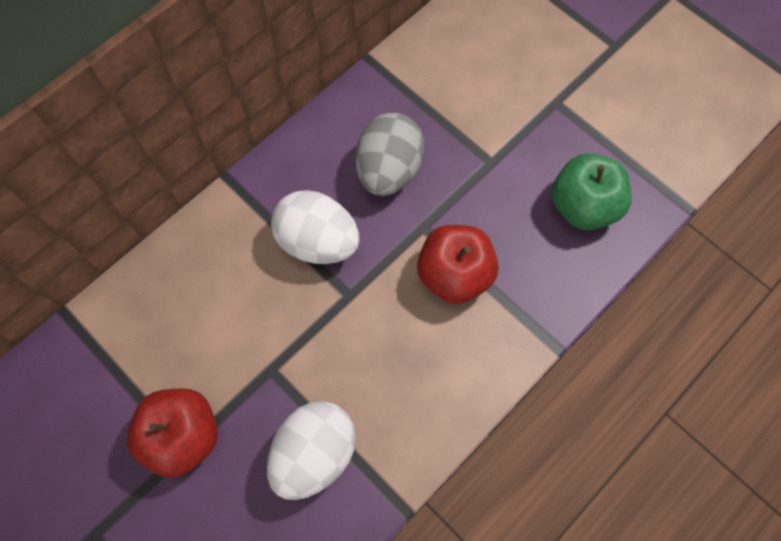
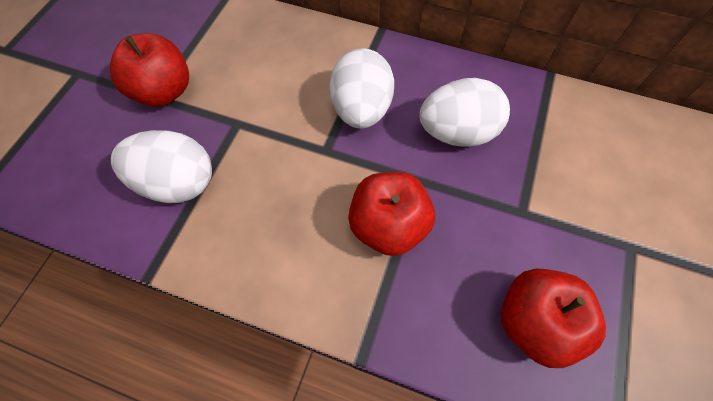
camera: 65 degrees right, 5 degrees down
(389, 170) = (457, 132): grey egg -> white egg
(583, 206) = (534, 322): green apple -> red apple

